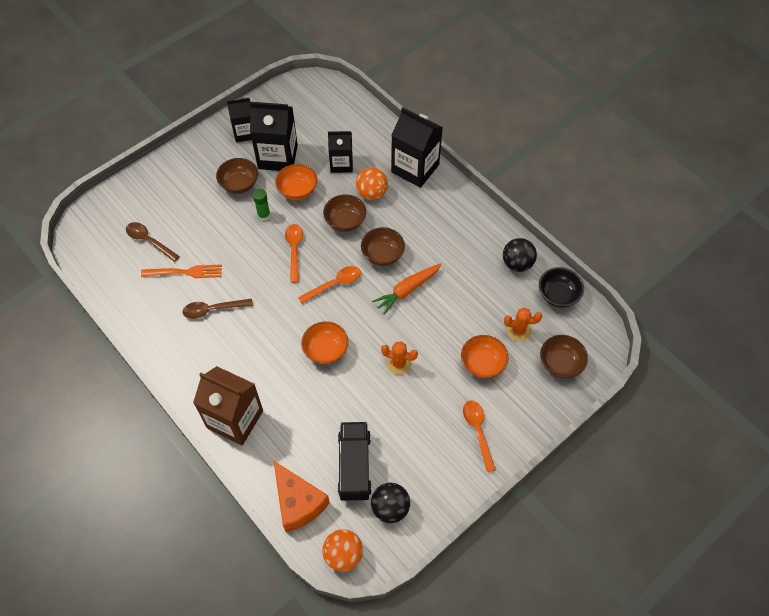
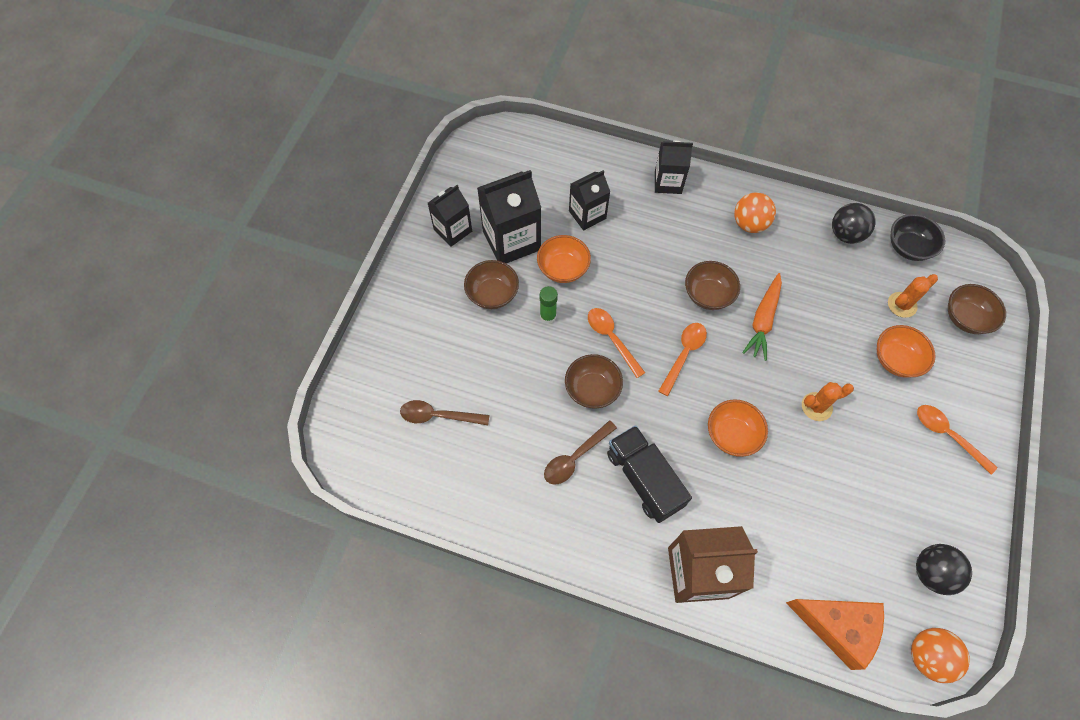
camera: 30 degrees left, 5 degrees up
(185, 272) = (509, 430): orange fork -> none
(345, 221) = (641, 278): brown bowl -> brown bowl (592, 389)
(354, 466) = (861, 548): black truck -> black truck (644, 479)
(372, 193) = (644, 232): orange ball -> orange ball (749, 224)
(415, 168) = (668, 182): black carton -> black carton, size x0.63

